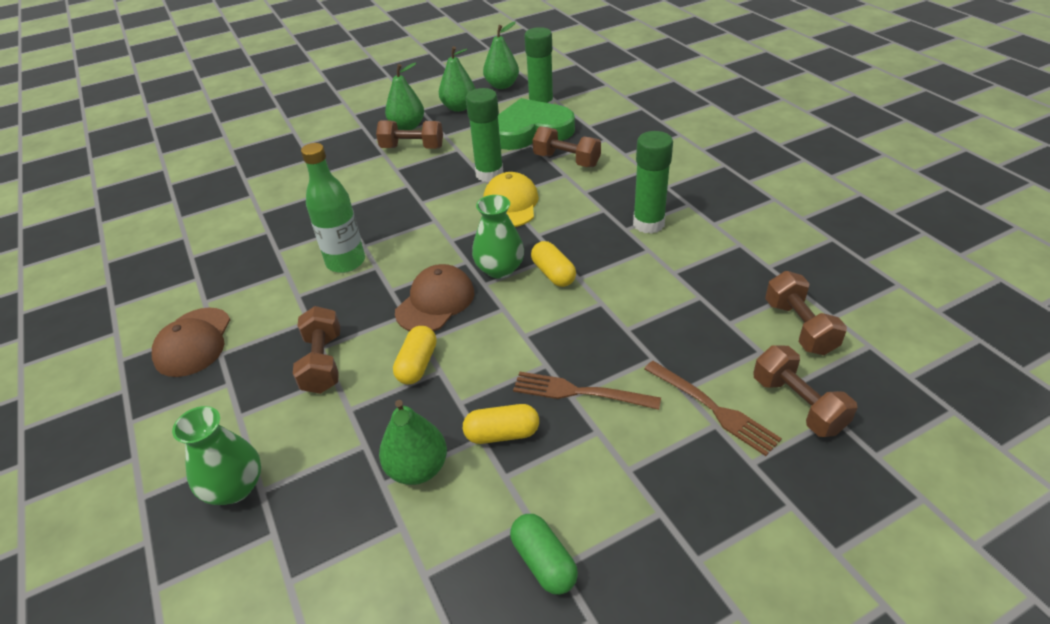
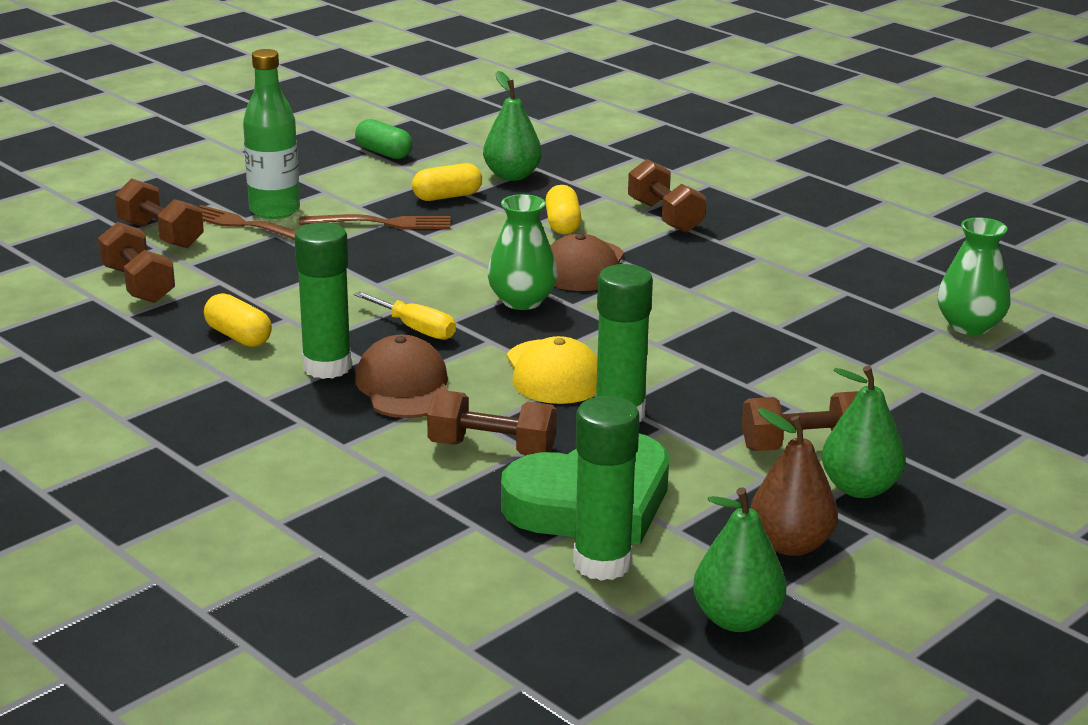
camera: 160 degrees right, 15 degrees down
(193, 342) = (827, 216): brown cap -> brown cap (405, 386)
(235, 487) = (661, 156): green vase -> green vase (969, 326)
(346, 262) = (736, 290): green bottle -> green bottle (274, 210)
(459, 107) = (790, 545): green pear -> brown pear
(553, 274) = (448, 303): yellow capsule -> yellow capsule (238, 336)
(584, 250) = (415, 329): none -> yellow screwdriver

